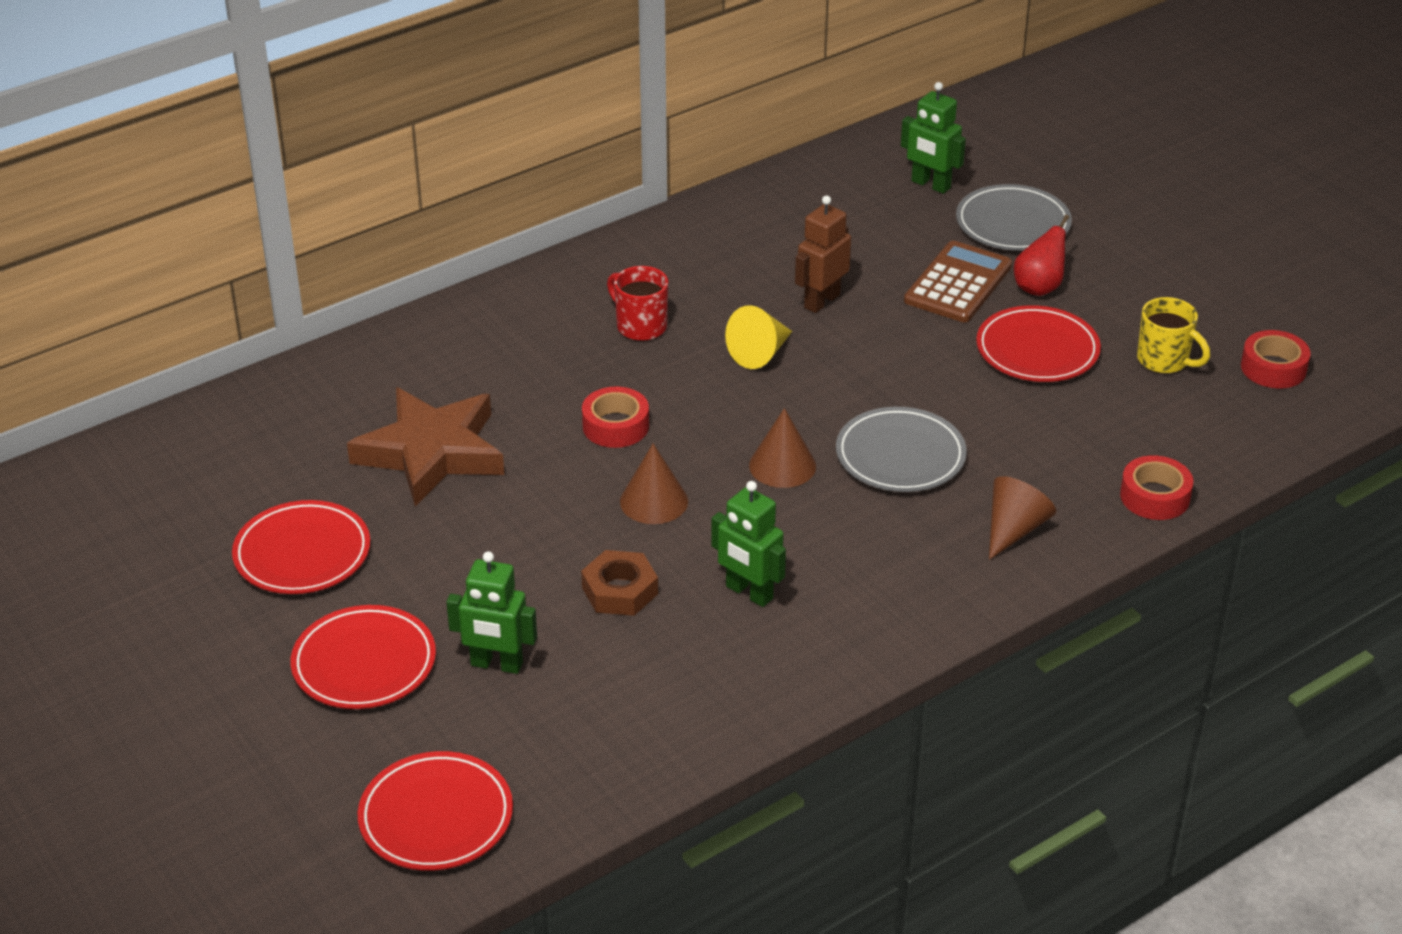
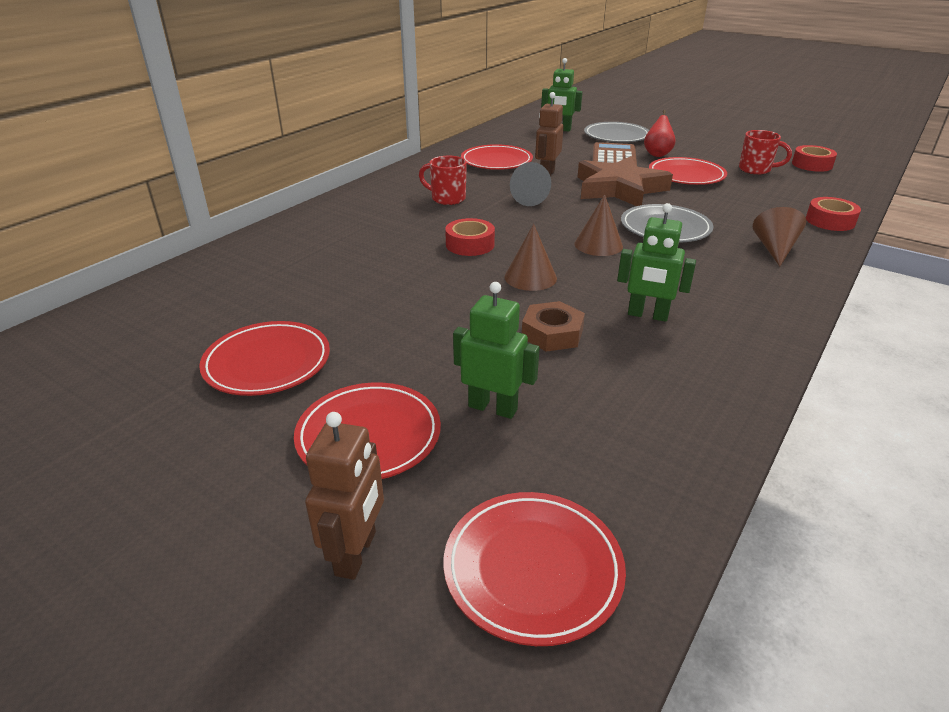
camera: 20 degrees left, 5 degrees down
(305, 766) = (356, 553): none -> brown robot
(432, 452) = (345, 280): brown star -> brown star (619, 189)
(496, 664) = (493, 408): green robot -> green robot turned 150 degrees counterclockwise
(760, 353) = (532, 199): yellow cone -> grey cone
(767, 252) = (496, 161): none -> red plate
(1164, 360) = (756, 170): yellow mug -> red mug

